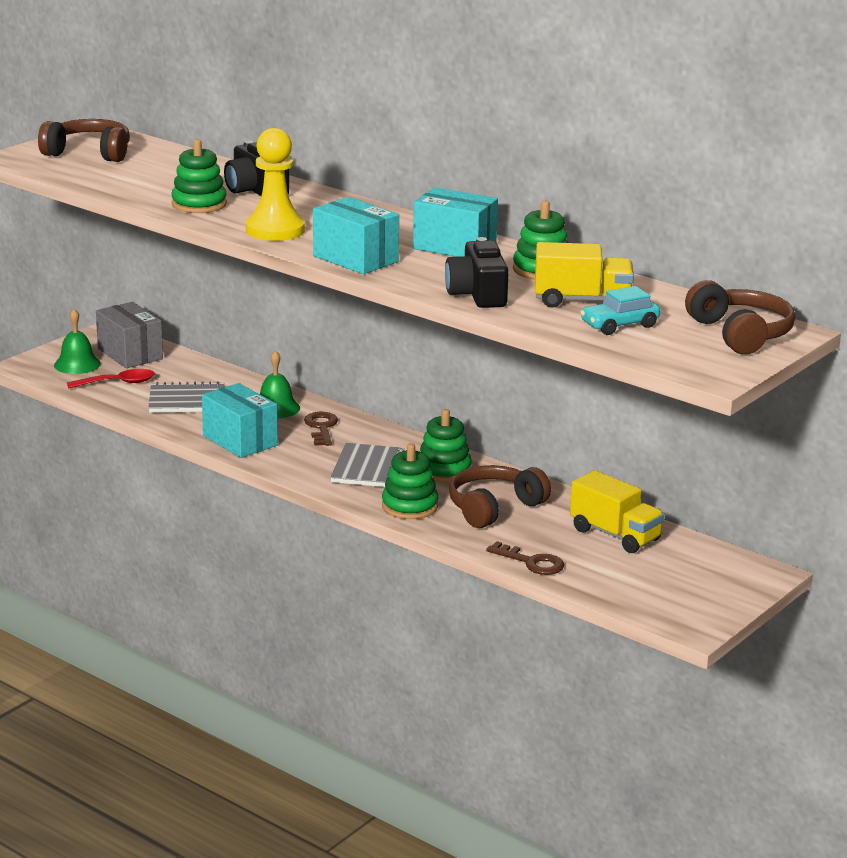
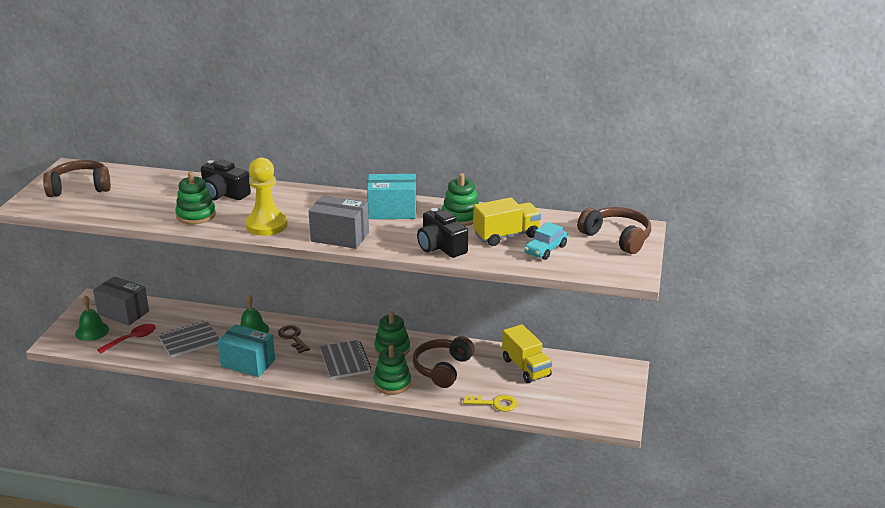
camera: 25 degrees left, 5 degrees up
(355, 259) = (340, 237): turquoise box -> grey box
(531, 562) = (494, 403): brown key -> yellow key
(615, 535) = (526, 367): yellow truck -> yellow truck turned 45 degrees clockwise

